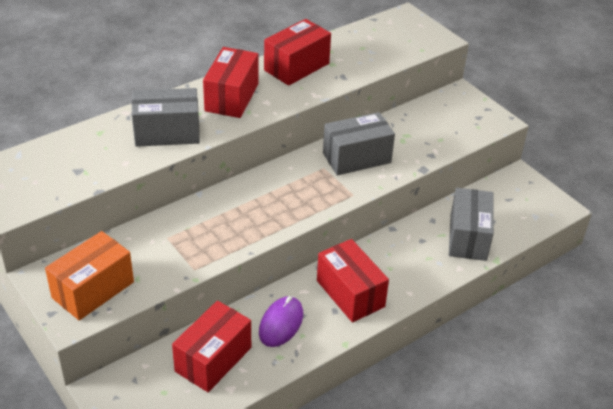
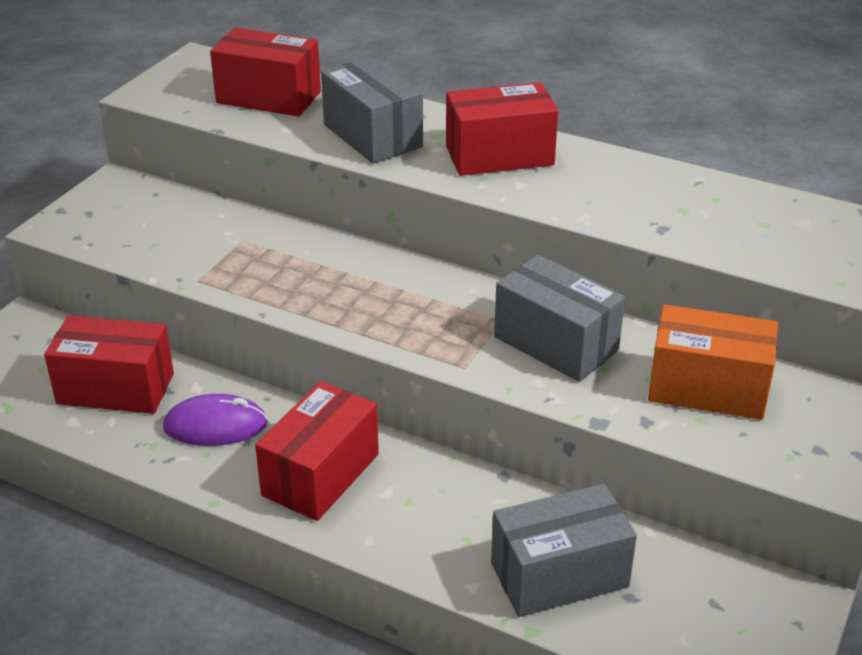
camera: 65 degrees right, 5 degrees down
(93, 290) = (114, 222): orange box -> orange box (707, 389)
(296, 67) = (635, 182): red box -> red box (268, 97)

